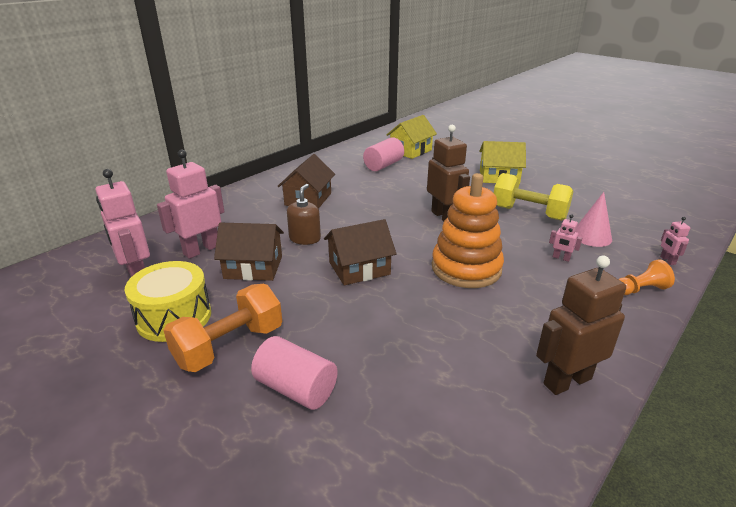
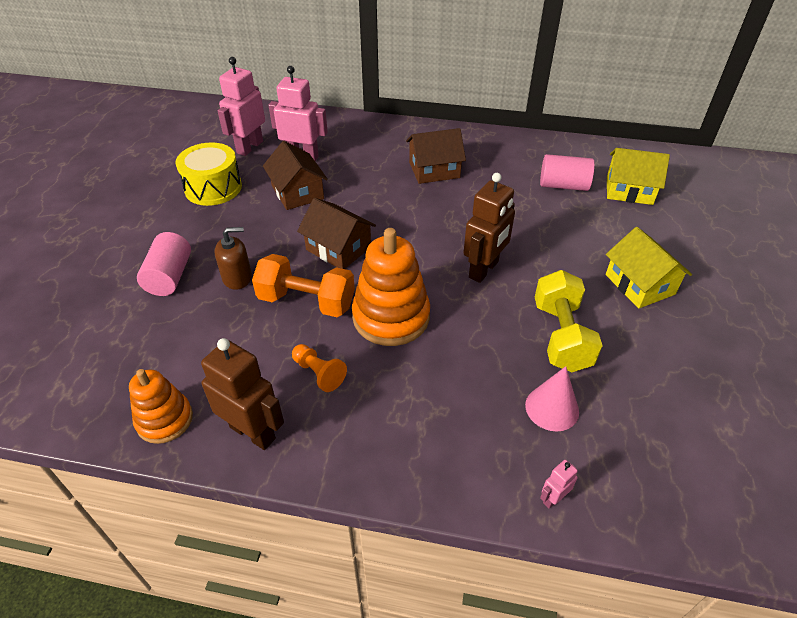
camera: 60 degrees right, 15 degrees up
(229, 346) = (197, 227): orange dumbbell -> orange dumbbell (306, 301)
(305, 238) = (362, 198): brown soap dispenser -> brown soap dispenser (237, 277)
(526, 444) = (164, 420): none -> orange stacking toy
(561, 258) = (472, 388): pink robot -> none
(640, 289) = (455, 474): orange pawn -> orange pawn (319, 373)

